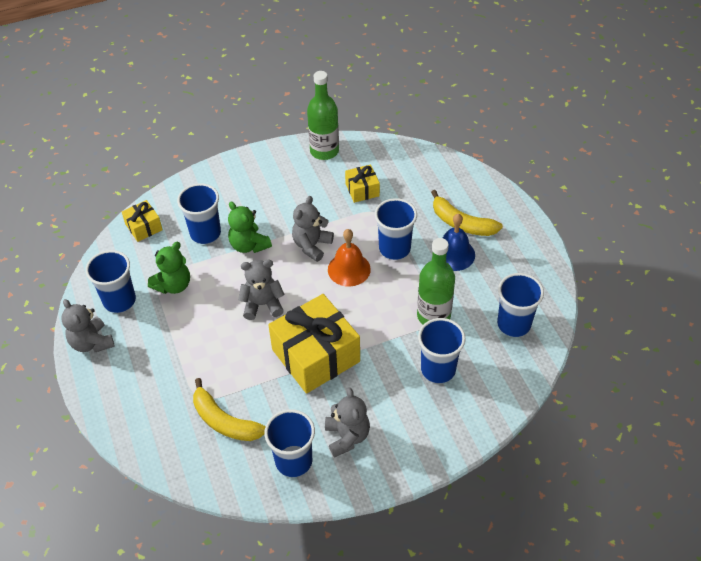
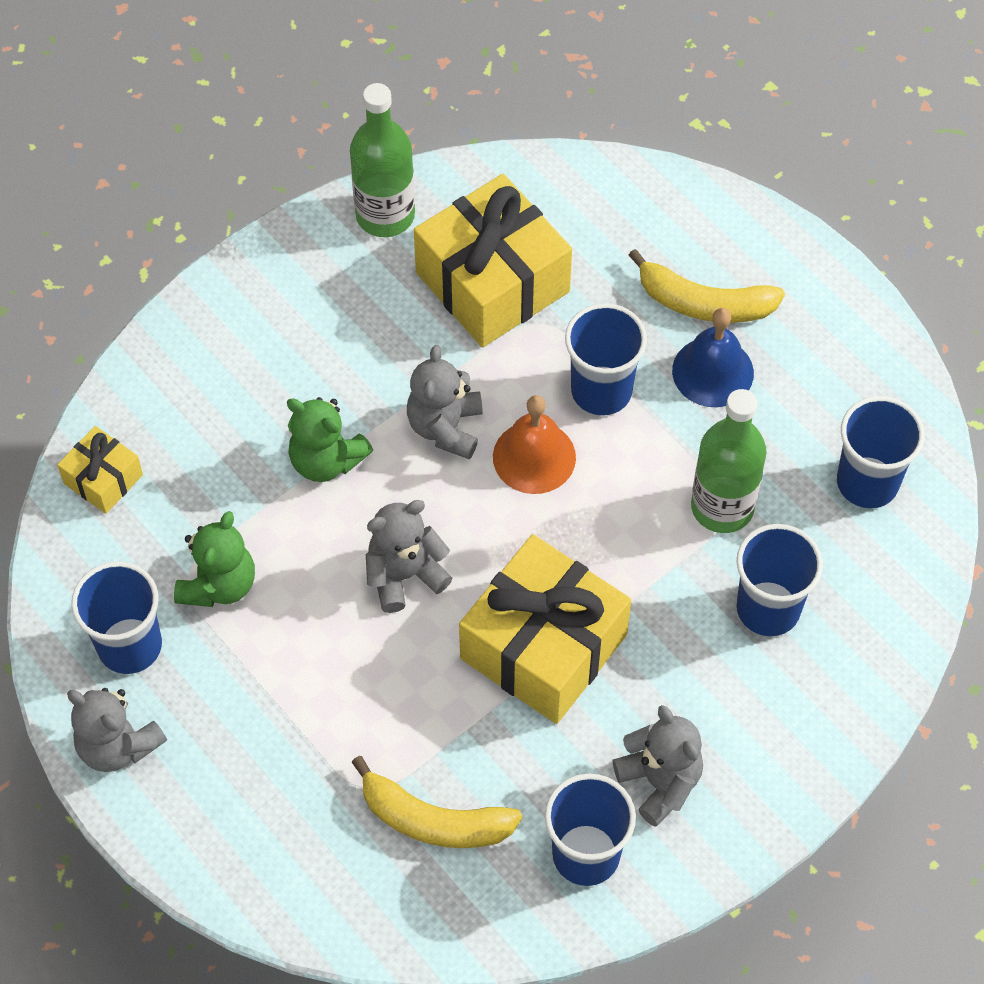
camera: 20 degrees left, 10 degrees up
(205, 233) = (230, 458): blue cup -> none
(362, 190) = (492, 282): yellow gift -> yellow gift, size x2.05

